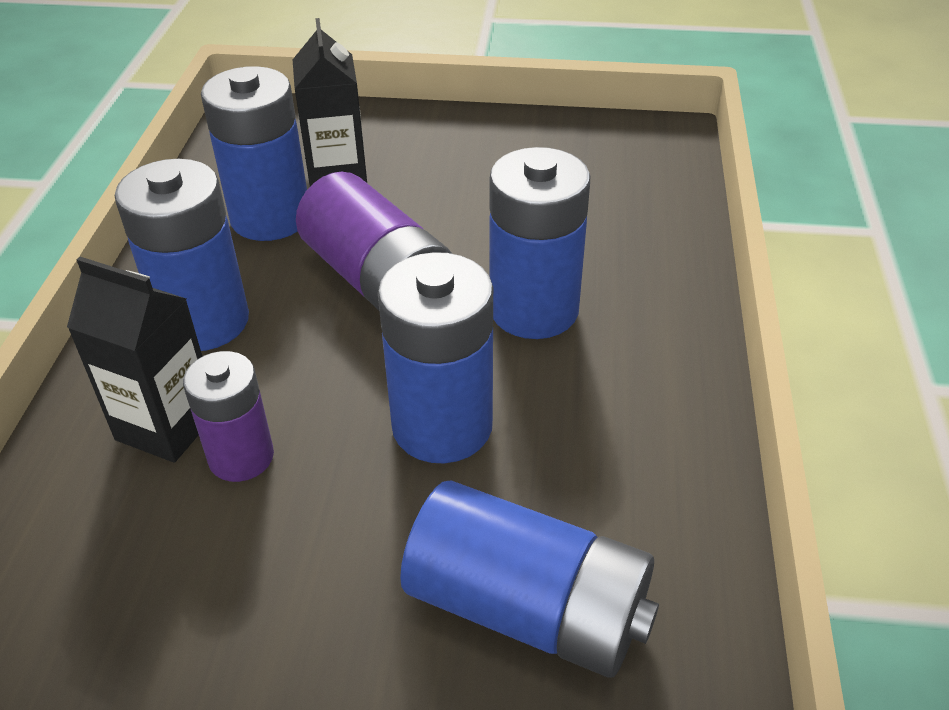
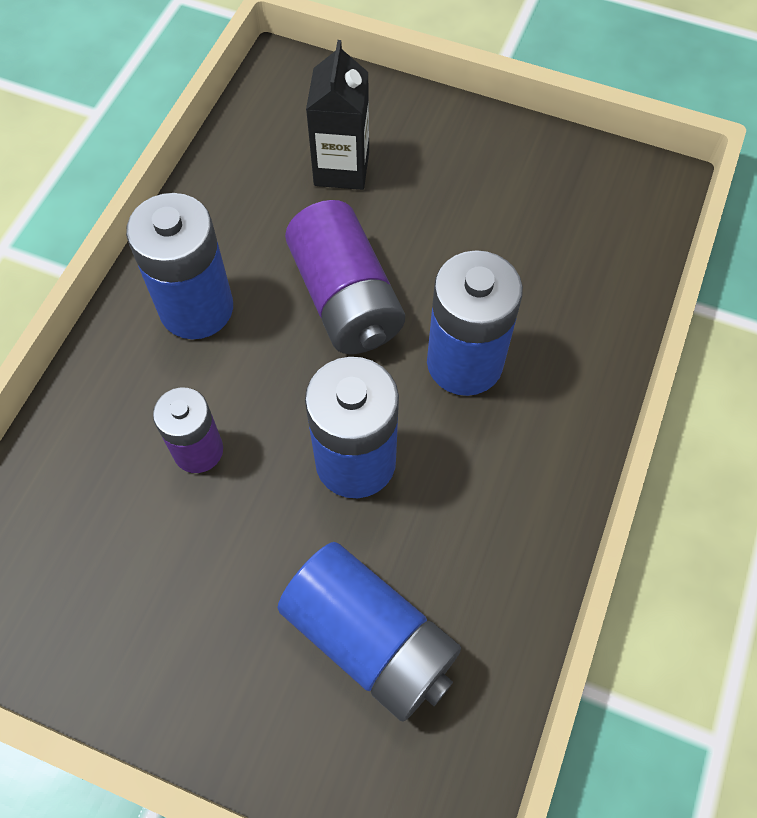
camera: 15 degrees right, 20 degrees up
(167, 426) = (150, 406): black carton -> none
(270, 218) = (273, 205): blue battery -> none

